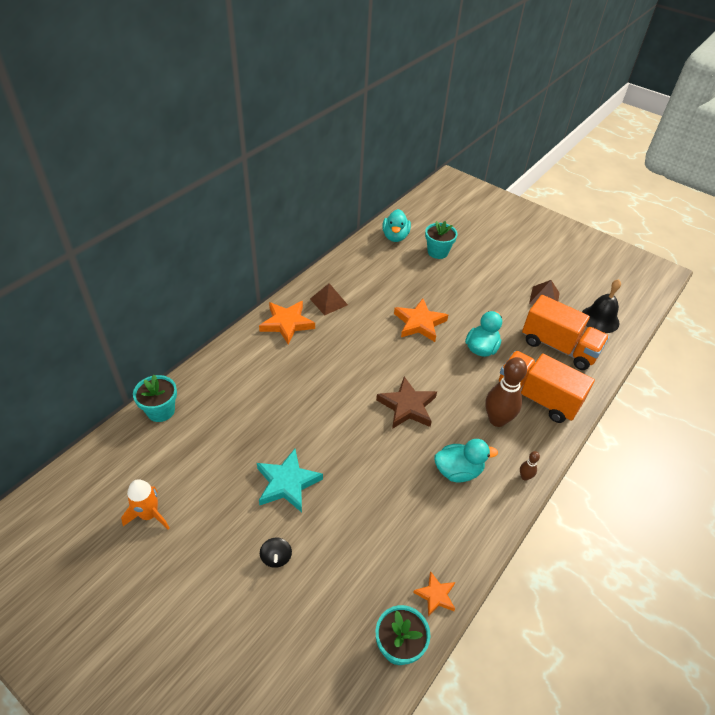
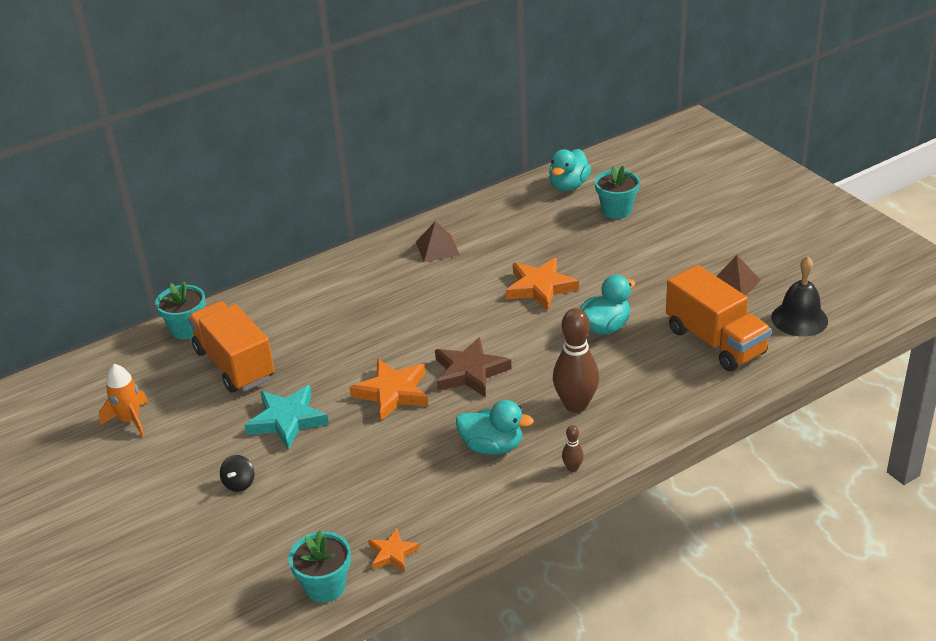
camera: 25 degrees right, 10 degrees down
(287, 323) = (373, 264): orange star -> orange star (393, 392)
(537, 397) = (645, 391): orange truck -> orange truck (234, 364)

